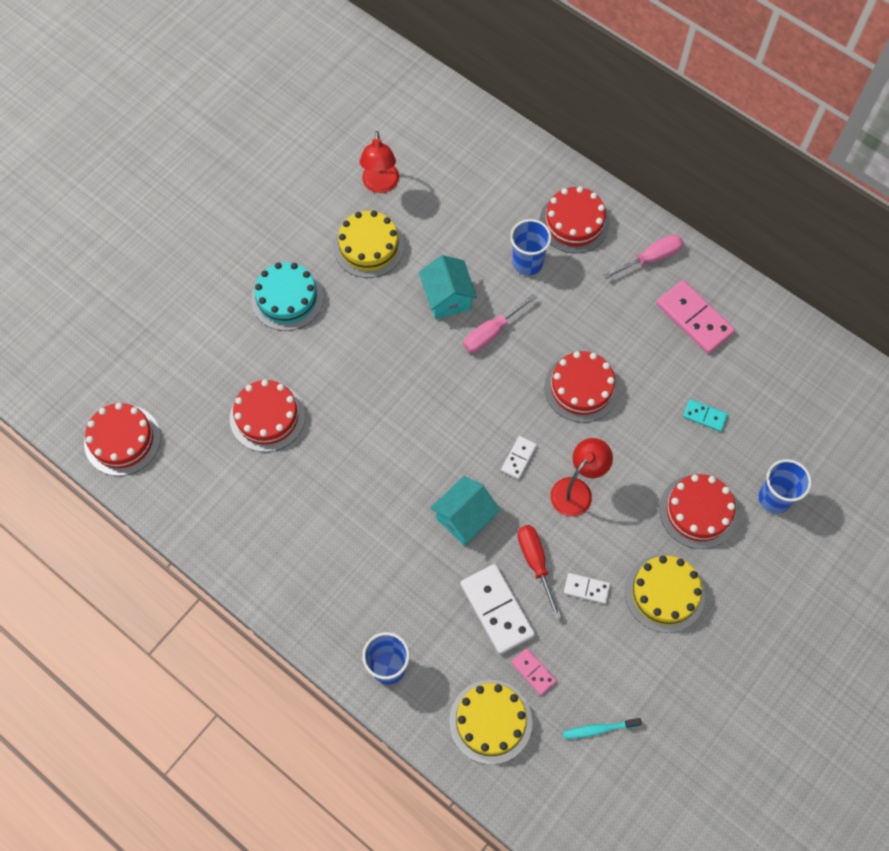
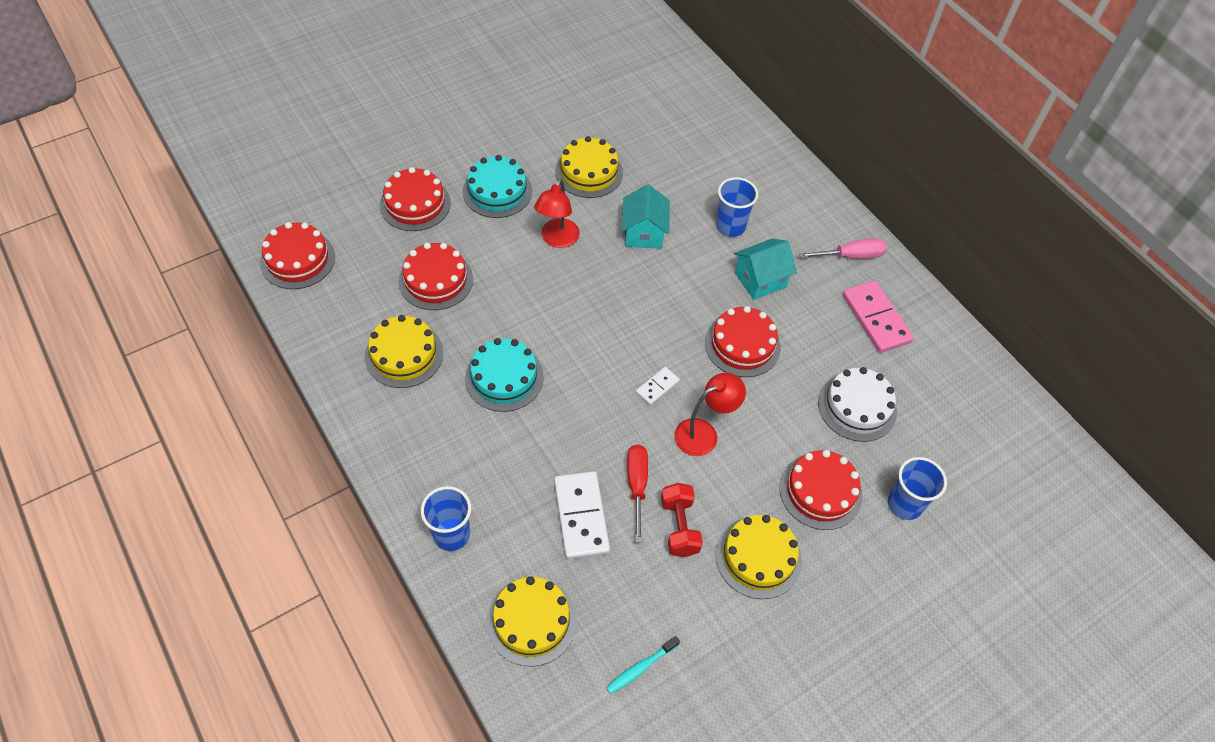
camera: 15 degrees right, 10 degrees down
(270, 506) = (404, 354): none -> yellow cake
(374, 497) = (504, 377): none -> turquoise cake
(380, 185) = (620, 128): red lamp -> red lamp (557, 240)
(464, 518) = (583, 423): turquoise house -> turquoise house (760, 280)
(492, 332) = (674, 273): pink screwdriver -> none
(533, 672) = (594, 588): pink domino -> none
(574, 222) = (787, 206): red cake -> red cake (415, 204)
(586, 589) = (679, 527): white domino -> red dumbbell
(599, 729) = (640, 668): turquoise toothbrush -> turquoise toothbrush turned 45 degrees counterclockwise
(704, 416) = (857, 407): turquoise domino -> white cake

